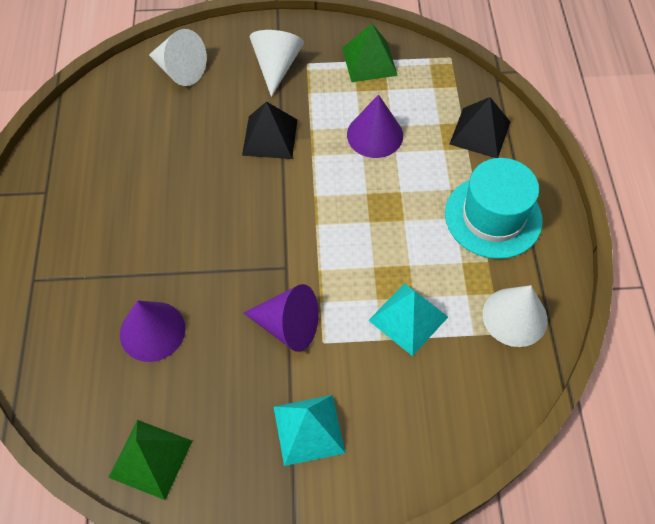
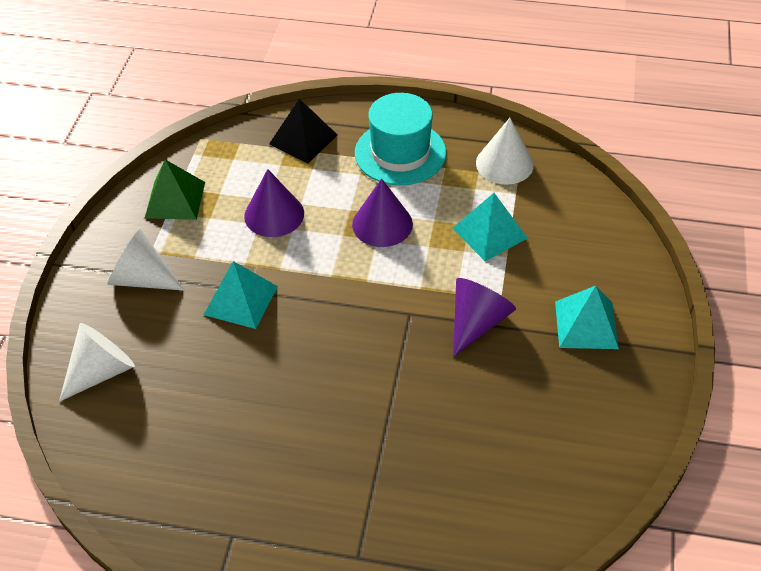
camera: 75 degrees left, 10 degrees down
(150, 458) = (598, 456): green pyramid -> none
(152, 331) = (456, 439): purple cone -> purple cone (382, 224)
(270, 137) = (240, 300): black pyramid -> turquoise pyramid

